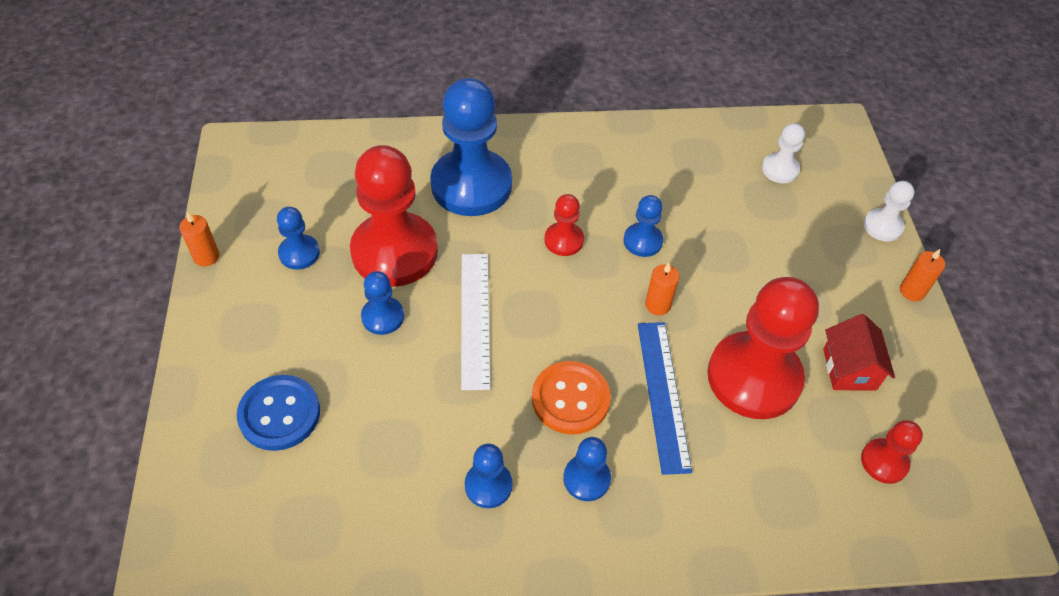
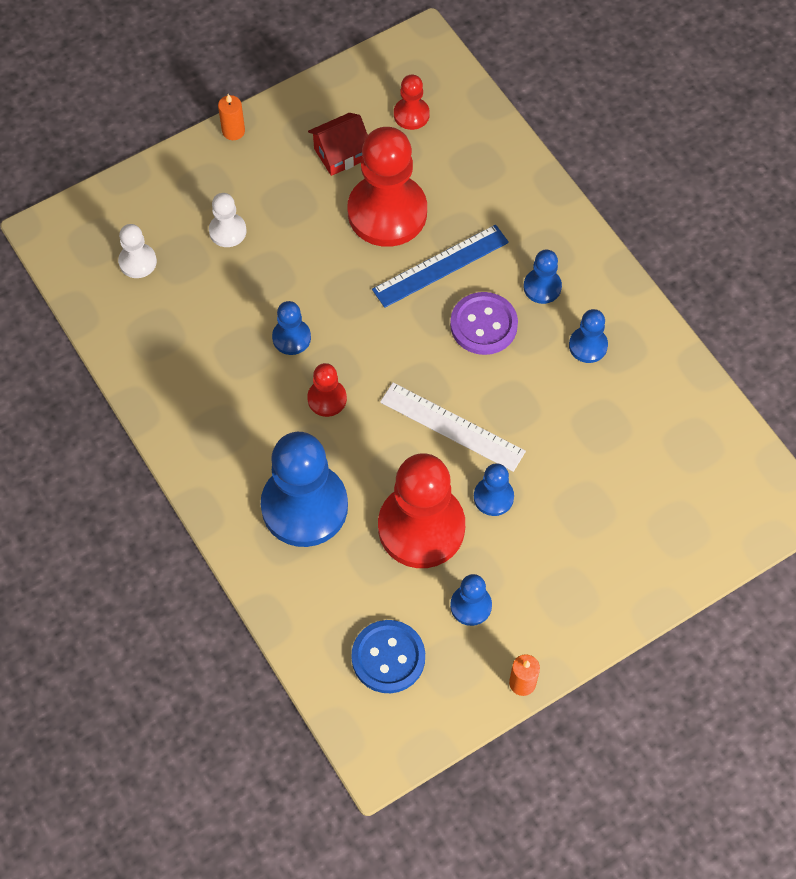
camera: 115 degrees left, 10 degrees up
(279, 414) = (626, 518): blue button -> blue button (388, 657)
(475, 319) = (452, 427): white ruler -> white ruler turned 60 degrees clockwise
(570, 399) = (483, 325): orange button -> purple button
(658, 305) = (355, 301): orange candle -> none
(882, 226) = (168, 167): white pawn -> white pawn (227, 231)

